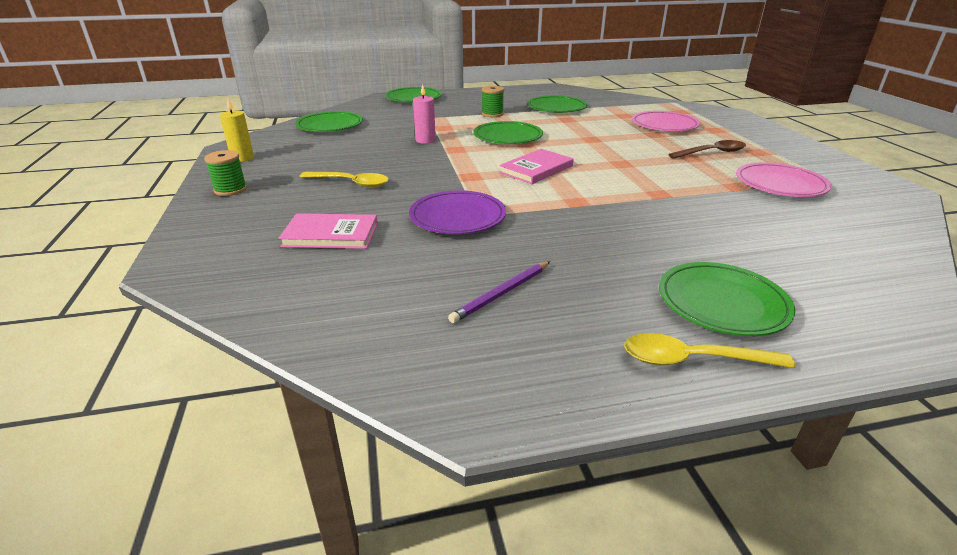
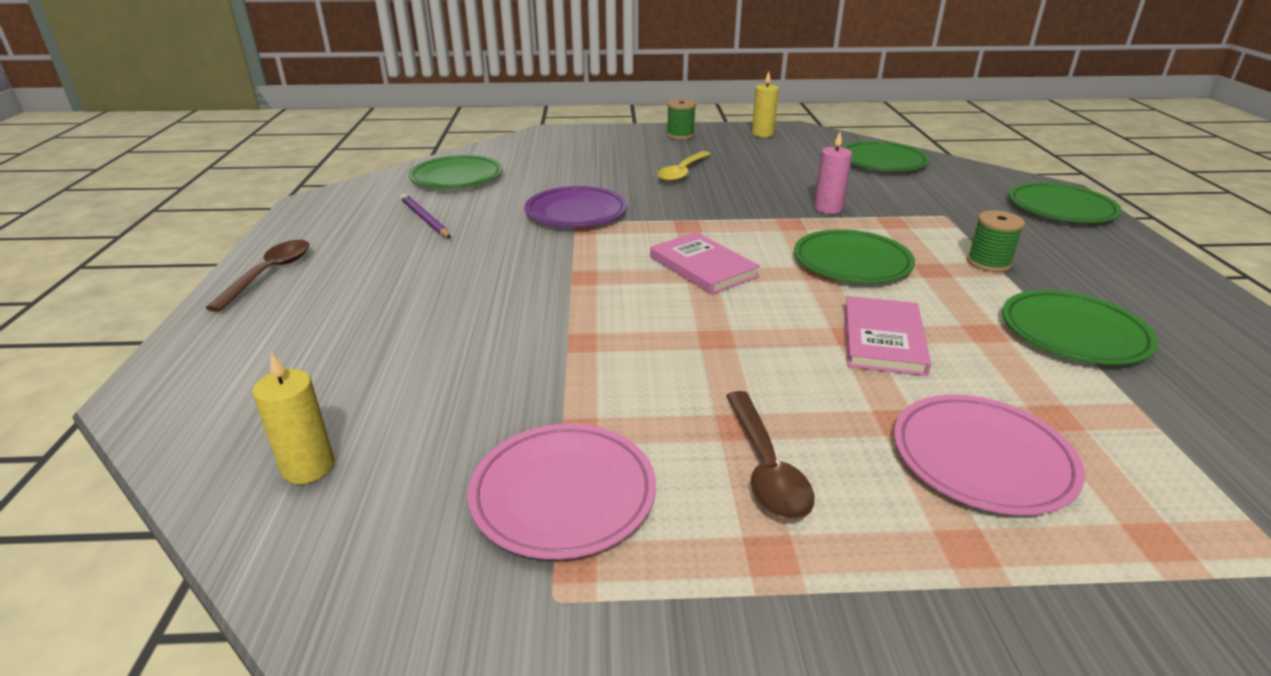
camera: 100 degrees right, 0 degrees up
(331, 235) = (569, 168): pink book -> pink book (883, 339)
(693, 360) = (269, 274): yellow spoon -> brown spoon
(722, 303) = (314, 308): green plate -> green plate (456, 177)
(858, 246) = (308, 467): none -> yellow candle

